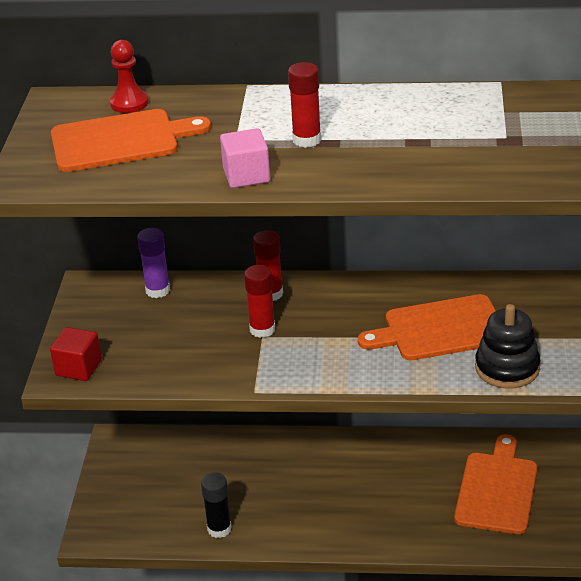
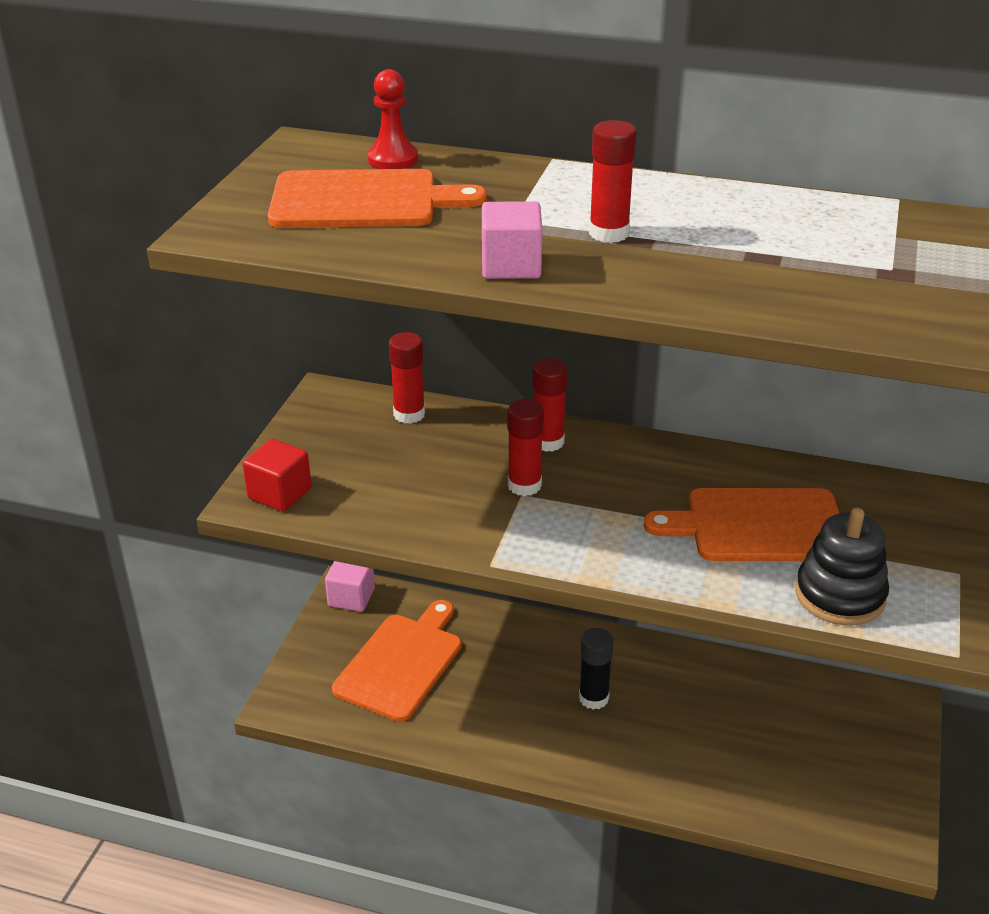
camera: 10 degrees right, 0 degrees up
(121, 445) = (351, 597): none -> pink cube
(158, 290) = (409, 414): purple glue stick -> red glue stick
(219, 529) = (438, 727): black glue stick -> black glue stick (593, 698)
(497, 489) = (803, 746): orange cutting board -> orange cutting board (401, 663)

